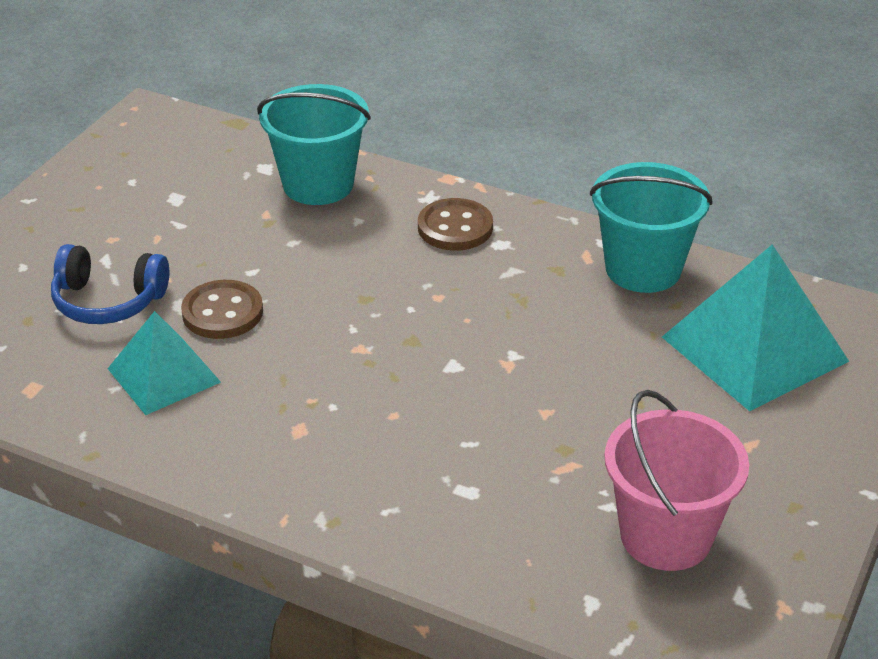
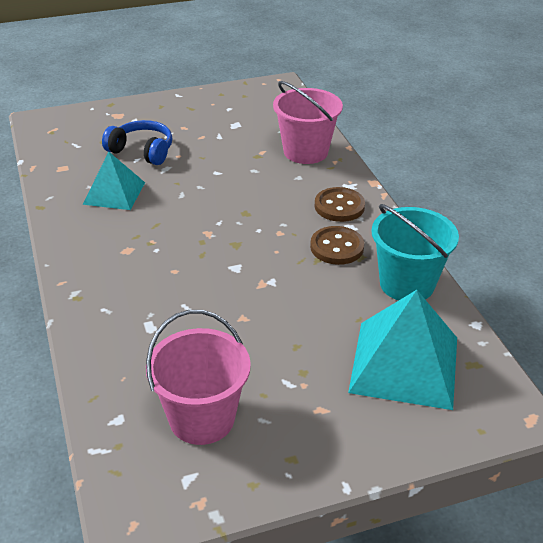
camera: 45 degrees right, 0 degrees up
(108, 301) = (142, 151): blue headphones -> blue headphones turned 150 degrees clockwise
(222, 312) = (177, 182): brown button -> brown button (337, 247)
(318, 184) = (305, 152): turquoise bucket -> pink bucket

